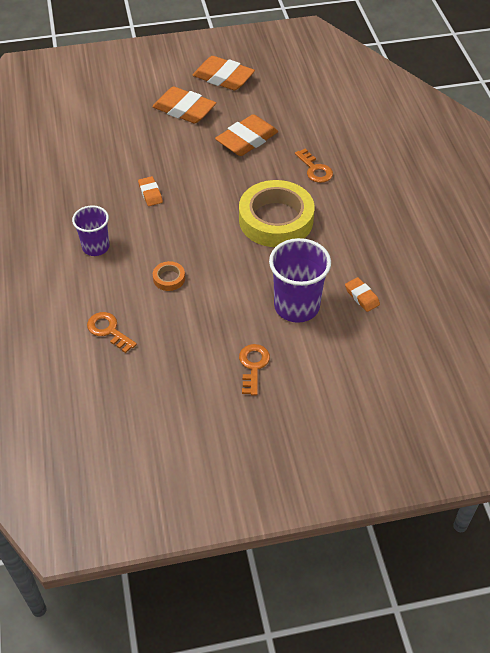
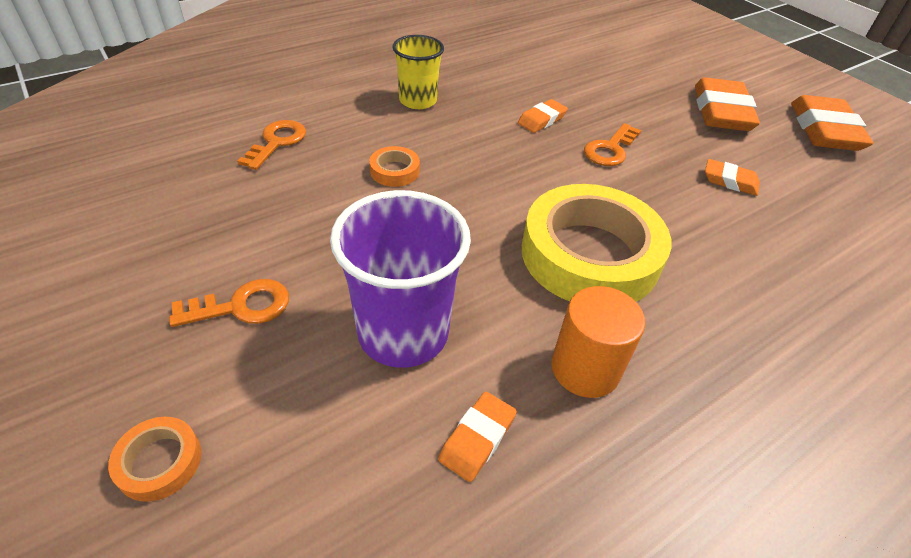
camera: 65 degrees right, 5 degrees down
(96, 247) = (418, 101): purple cup -> yellow cup
(247, 140) = (730, 181): orange eraser -> orange eraser, size x0.51
(315, 169) = (749, 277): orange key -> orange key (610, 149)
(334, 404) = (159, 462): none -> orange tape
(342, 249) = (585, 369): none -> orange cylinder

